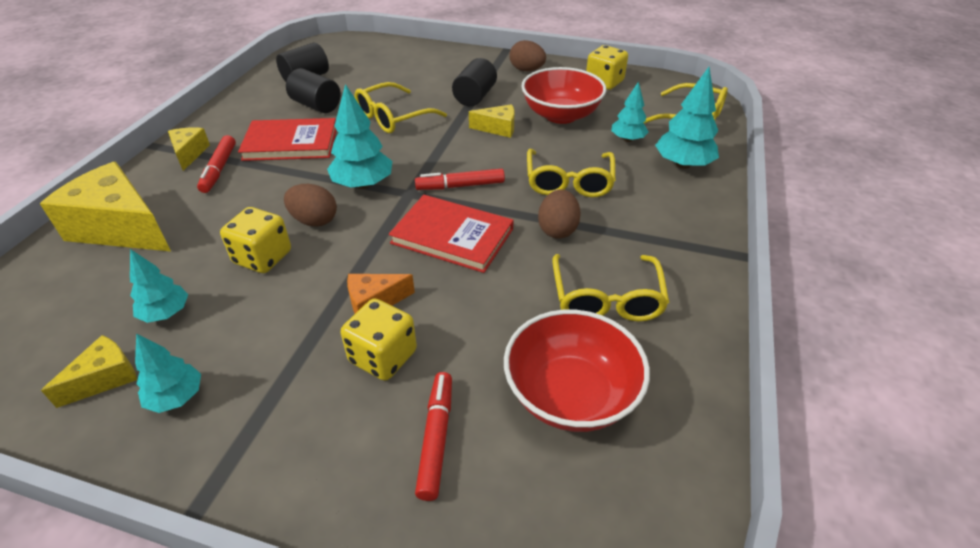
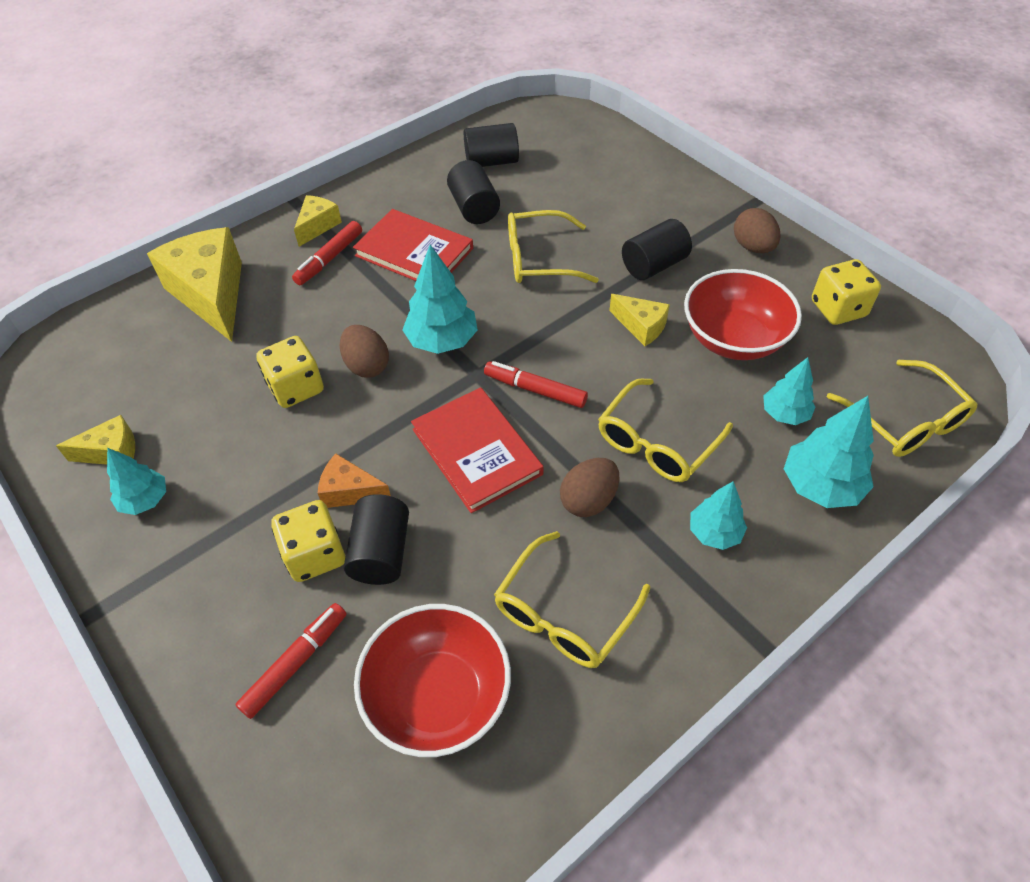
camera: 35 degrees right, 10 degrees up
(166, 313) = (188, 410): turquoise tree -> turquoise tree (714, 533)
(438, 328) = (381, 552): none -> black cylinder

